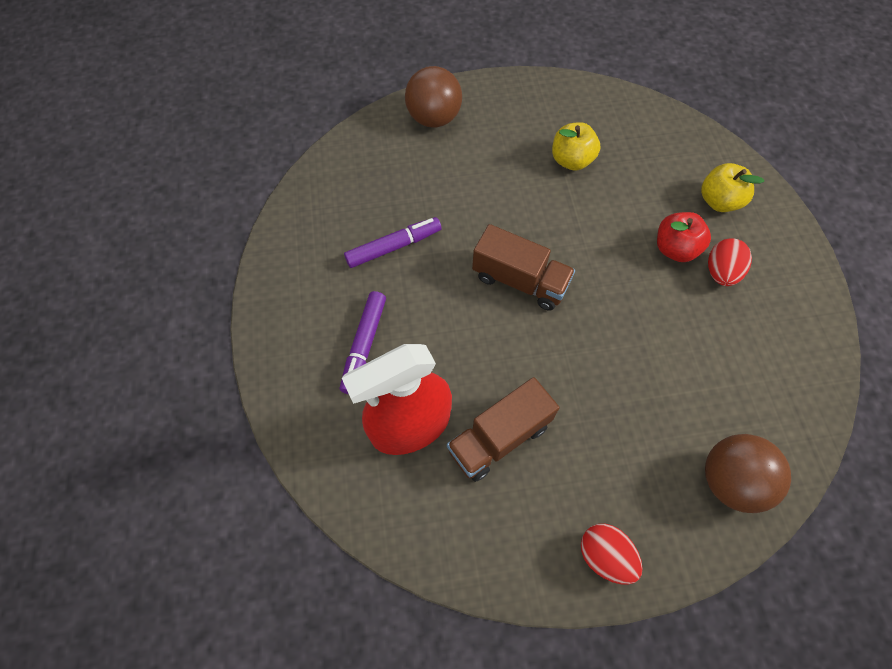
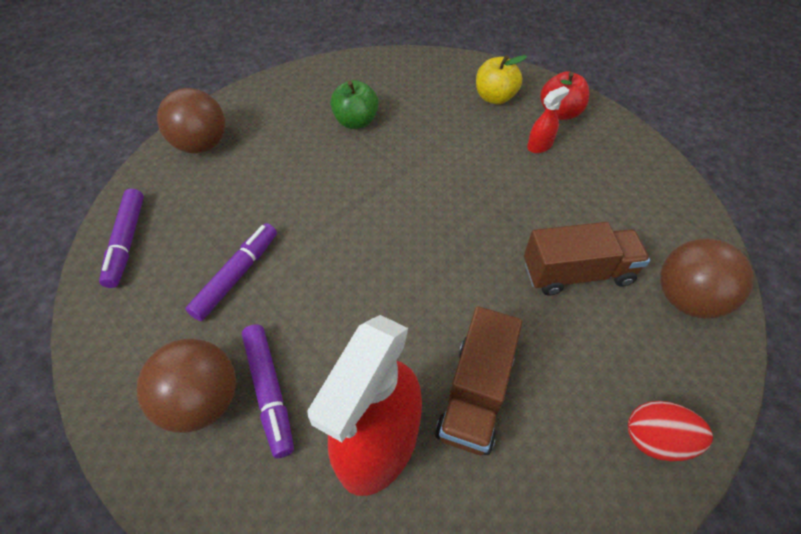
camera: 35 degrees left, 10 degrees down
(320, 324) = (202, 400): none -> brown ball
(336, 176) = (127, 242): none -> purple marker
(520, 280) = (385, 238): brown truck -> brown truck (577, 273)
(571, 160) = (356, 122): yellow apple -> green apple
(675, 249) = (492, 146): red apple -> red apple (559, 113)
(721, 272) = (539, 146): red egg -> red spray bottle

